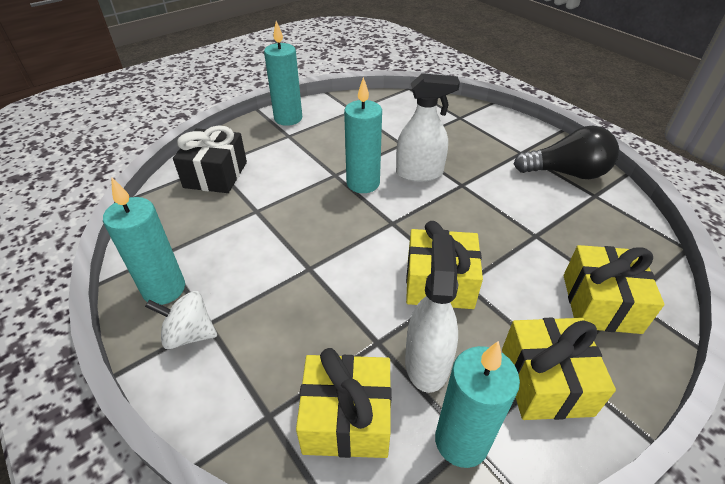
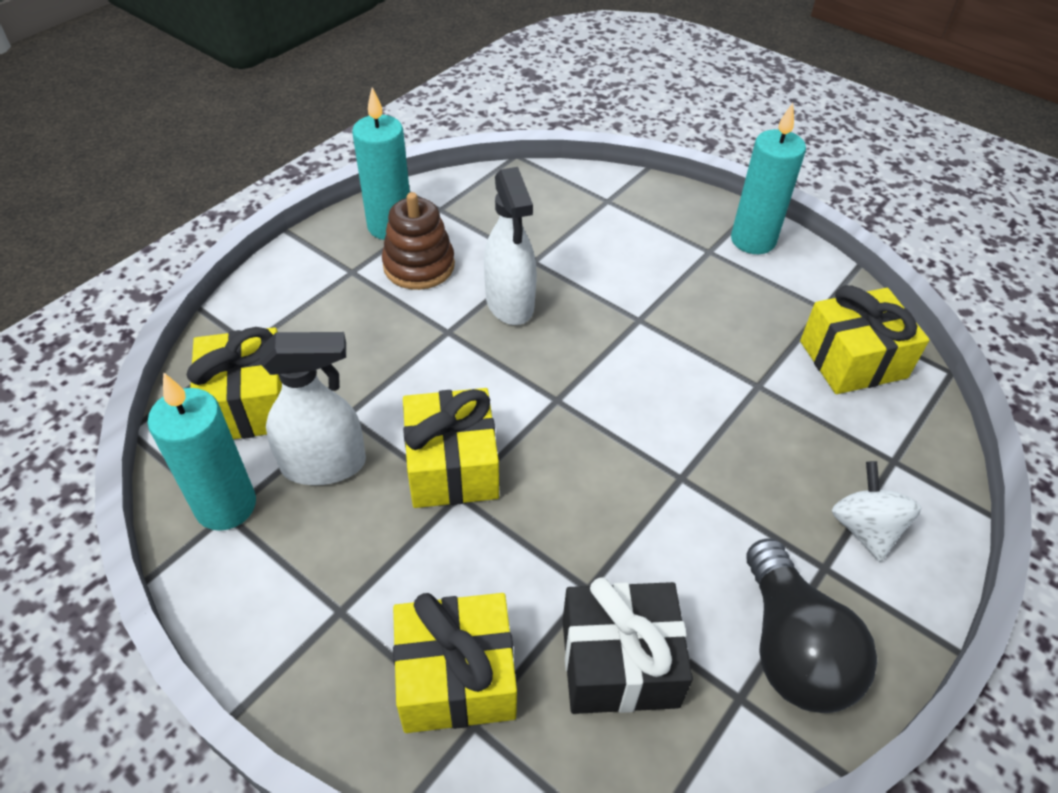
camera: 75 degrees right, 5 degrees up
(189, 334) = (336, 262): white spinning top -> white spinning top (864, 528)
(215, 175) = (588, 207): black gift -> black gift (619, 662)
(226, 276) = (419, 266): none -> brown stacking toy
(363, 183) = (631, 353): turquoise candle -> none
(419, 173) = (687, 417): white spray bottle -> white spray bottle (510, 303)
(545, 381) = (308, 593): yellow gift -> yellow gift (853, 359)

